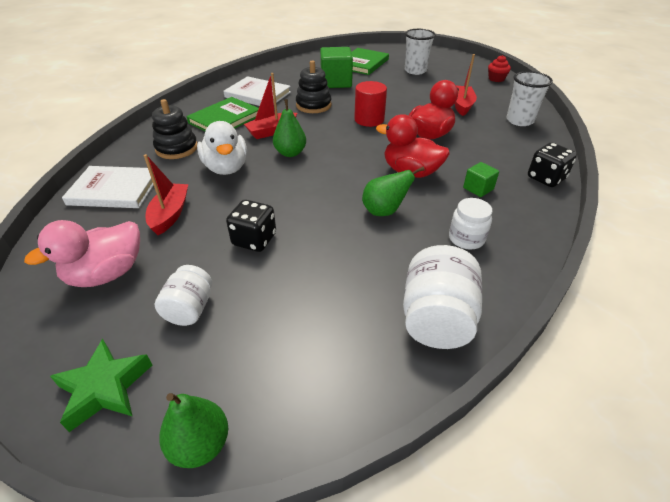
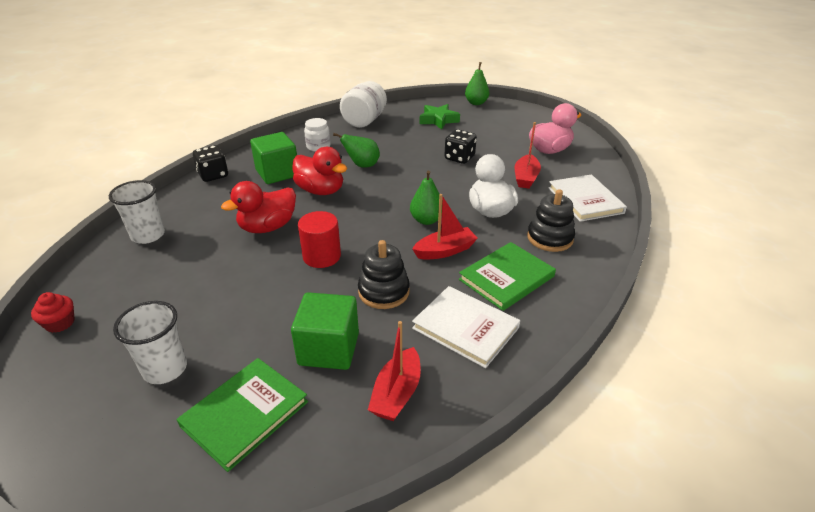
camera: 170 degrees left, 5 degrees down
(105, 388) = (522, 116): green star -> green star (438, 120)
(114, 190) = (585, 200): white book -> white book turned 60 degrees clockwise
(190, 309) = (492, 133): white jar -> none
(462, 105) = (184, 268): red boat -> red boat (397, 393)
(478, 188) = (277, 173): green cube -> green cube, size x1.89

